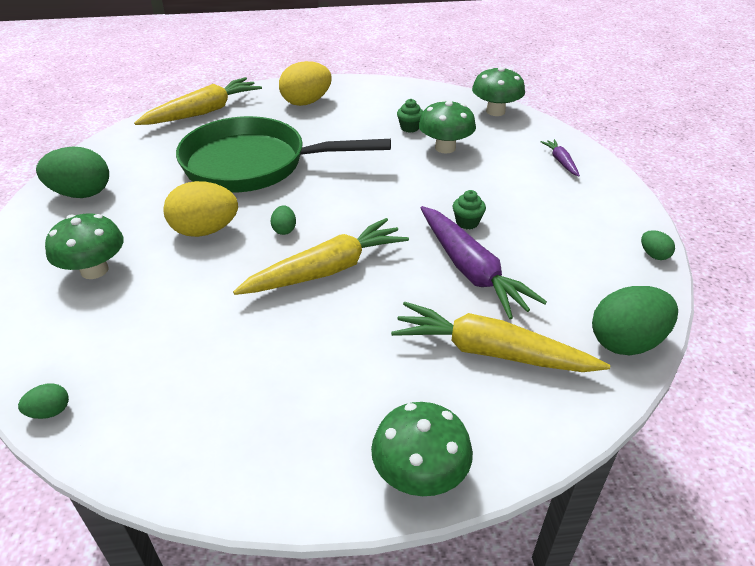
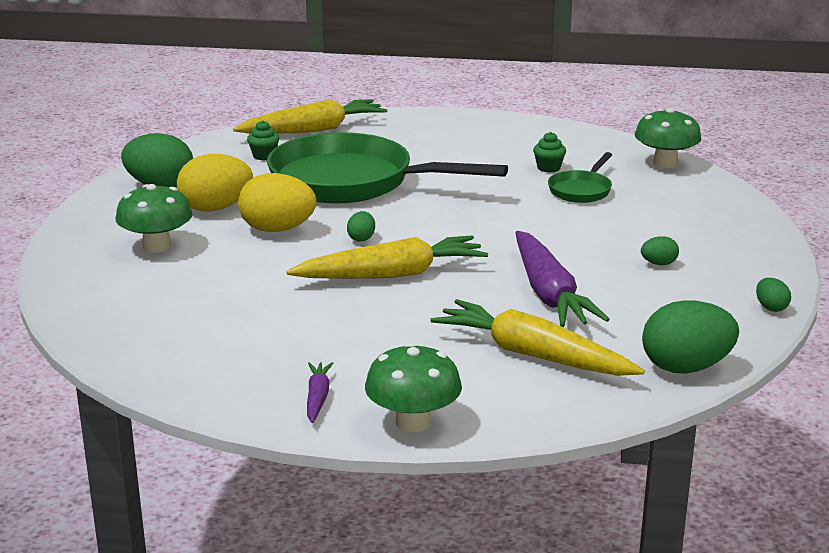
camera: 15 degrees right, 15 degrees down
(50, 412) = (90, 336): green egg -> green egg (658, 264)
(306, 102) = (436, 132): yellow egg -> yellow egg (216, 208)
(445, 148) = (581, 190): green mushroom -> green pan
(467, 222) = (568, 256): green cupcake -> green cupcake (264, 156)
(560, 161) = (716, 217): purple carrot -> purple carrot (317, 398)

